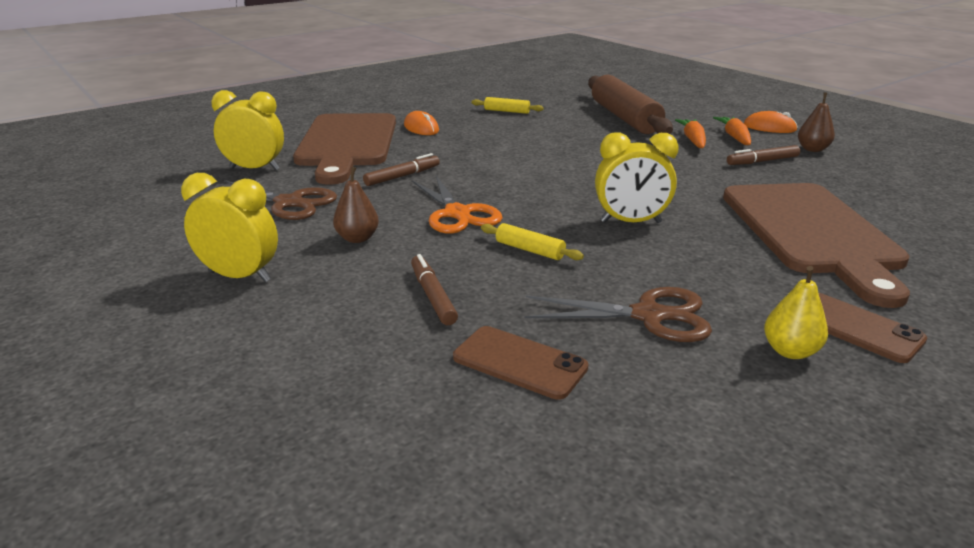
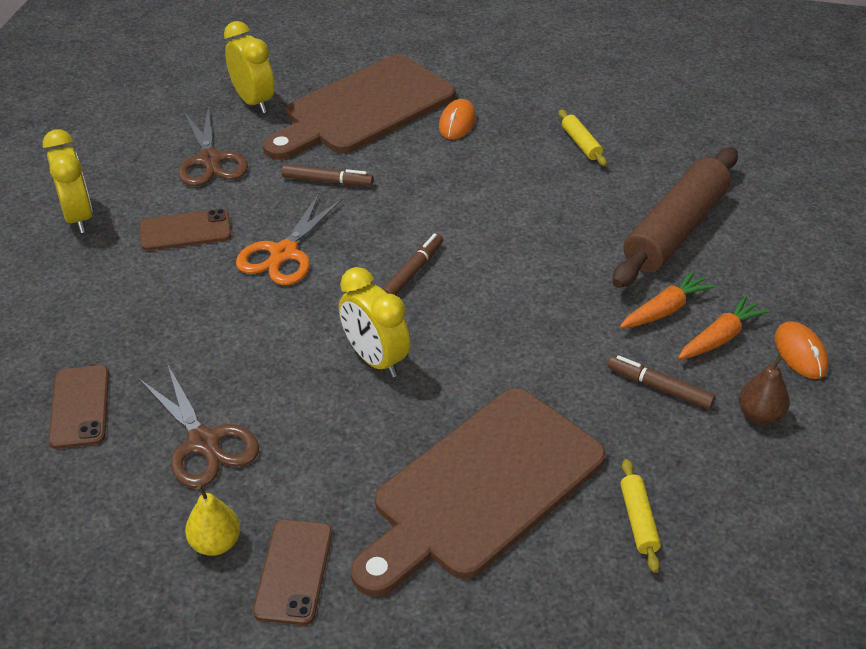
camera: 50 degrees right, 15 degrees up
(357, 238) = (185, 231): brown pear -> brown phone
(432, 296) = (133, 318): brown marker -> brown marker (413, 271)
(529, 250) = (255, 327): yellow rolling pin -> yellow rolling pin (638, 520)

